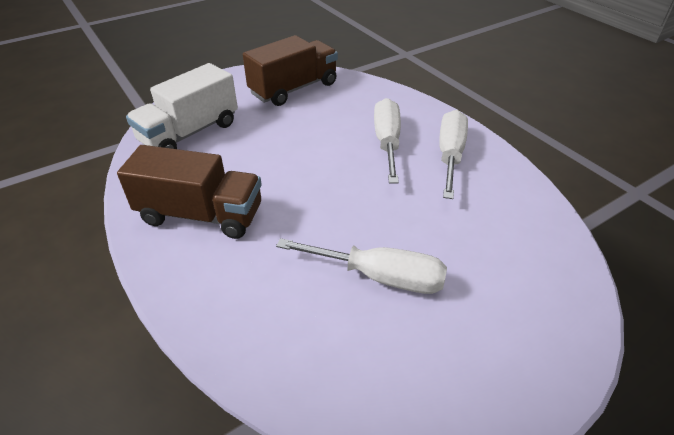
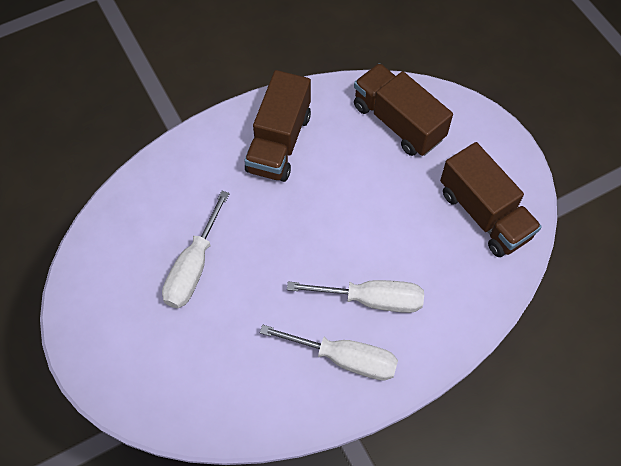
camera: 95 degrees right, 20 degrees up
(190, 133) = (398, 122): white truck -> brown truck

